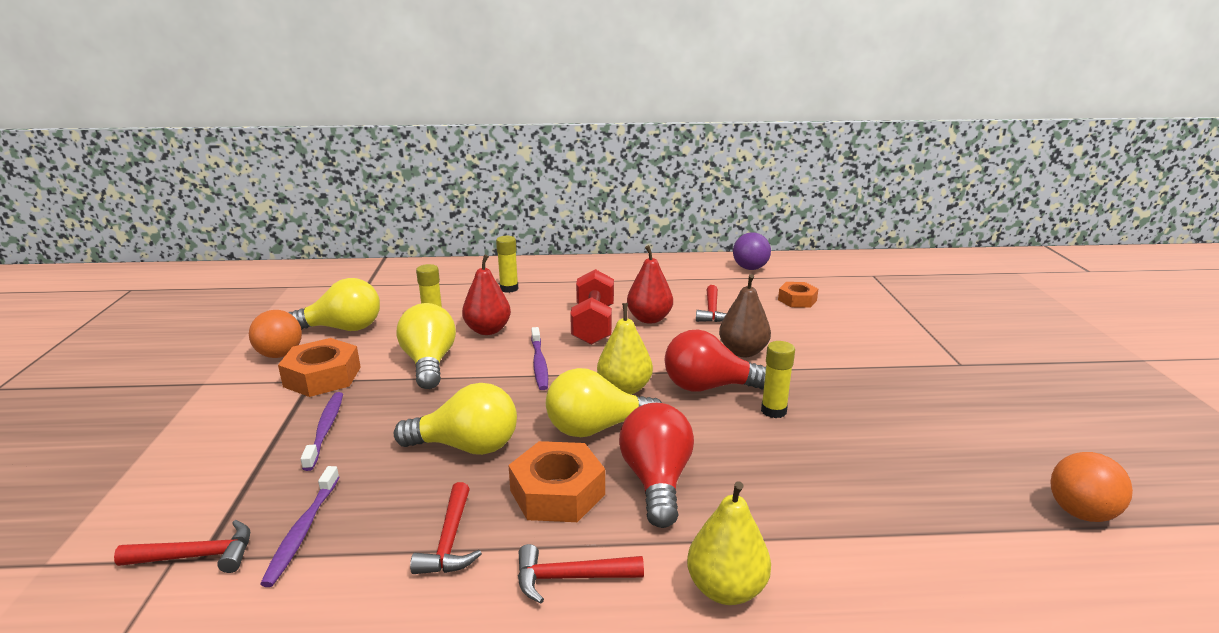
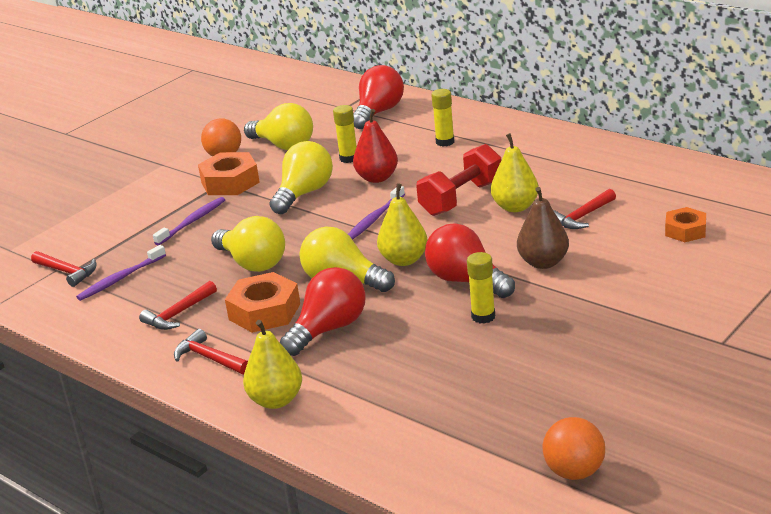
camera: 45 degrees right, 5 degrees up
(409, 281) = (378, 112): none -> red light bulb
(649, 319) = (515, 207): red pear -> yellow pear
(750, 268) = (701, 182): purple ball -> none

